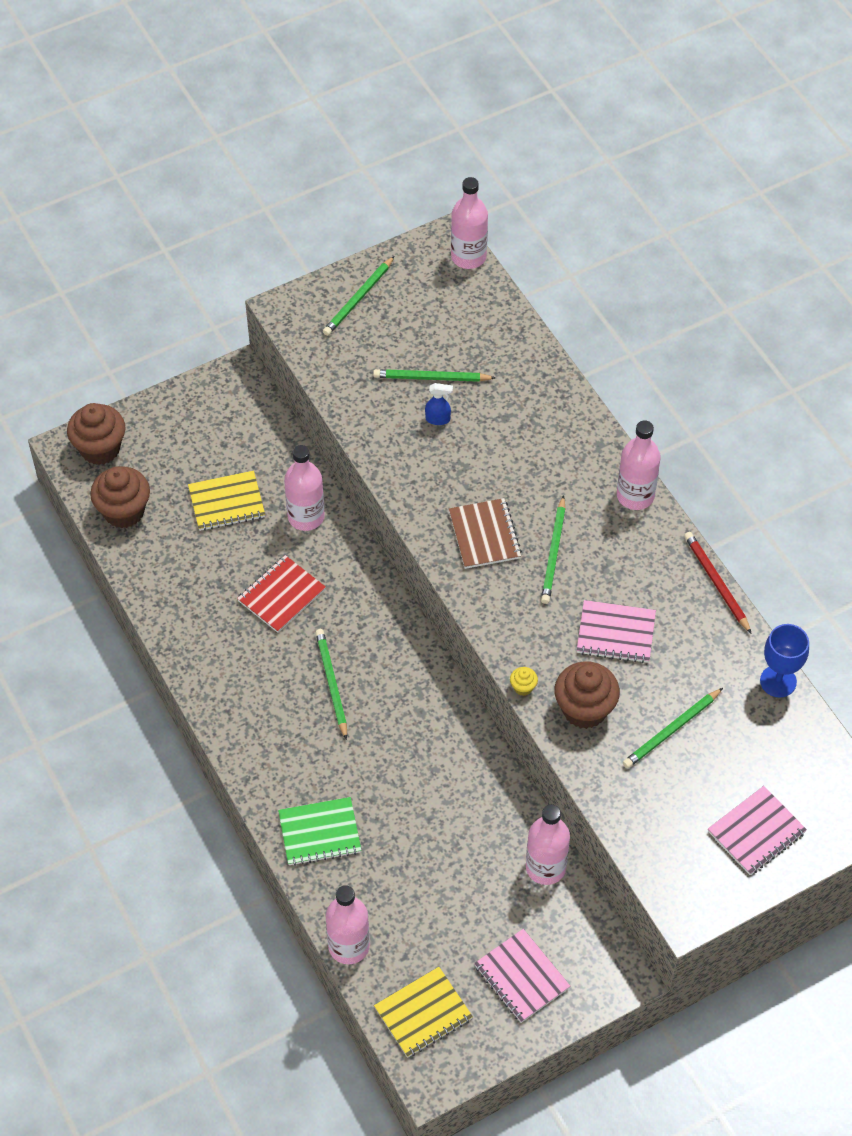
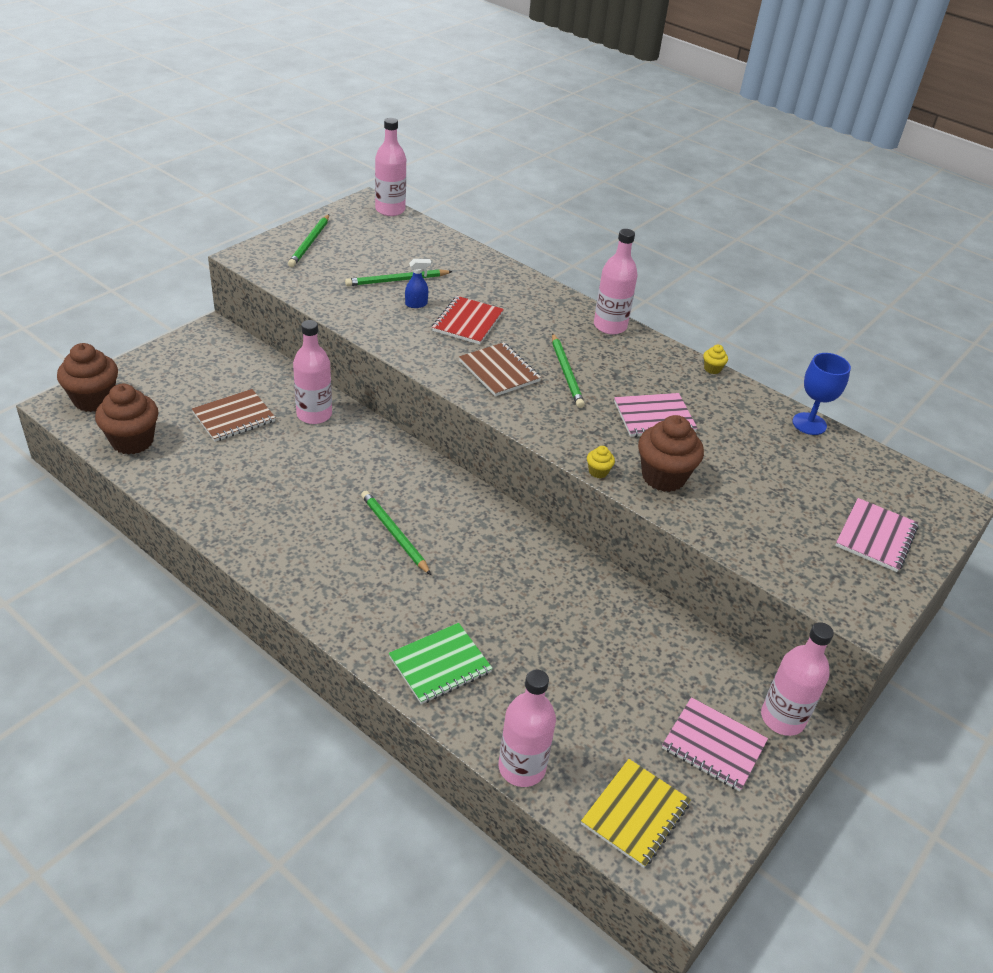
camera: 25 degrees left, 15 degrees down
(226, 502) = (234, 417): yellow notebook -> brown notebook
(281, 595) = (315, 475): red notebook -> red notebook (467, 322)
(545, 867) = (677, 638): pink bottle -> pink bottle (782, 718)
(671, 730) = (749, 476): green pencil -> none
(716, 583) = (712, 369): red pencil -> yellow cupcake

